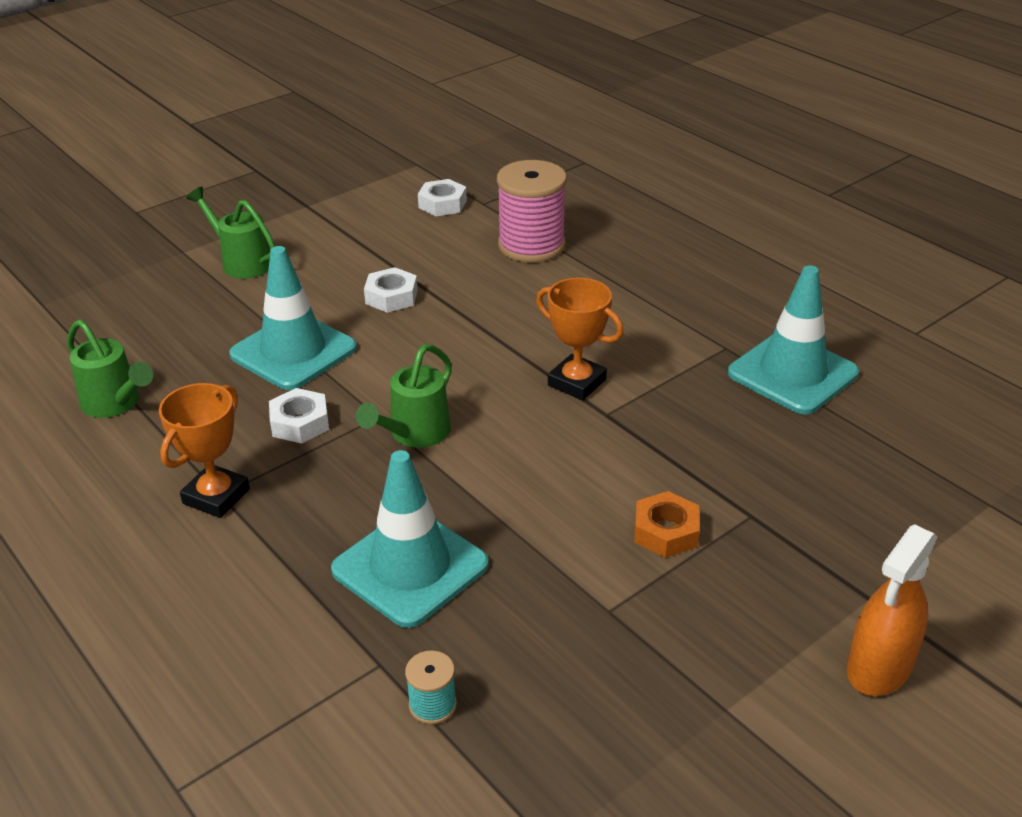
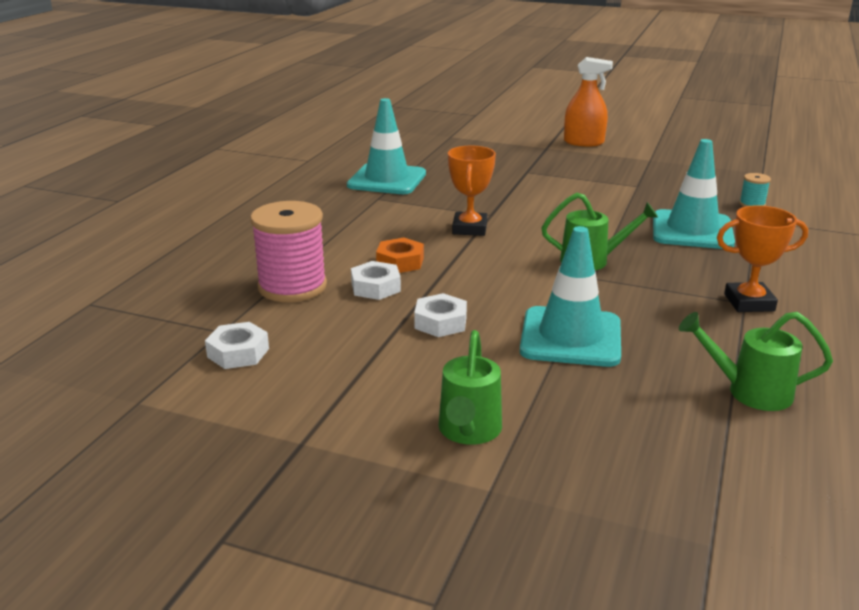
camera: 120 degrees left, 10 degrees down
(115, 404) = (750, 392): green watering can -> green watering can turned 90 degrees counterclockwise
(300, 423) = (642, 302): white nut -> white nut (375, 287)
(666, 532) = (567, 185): orange nut -> orange nut (400, 262)

